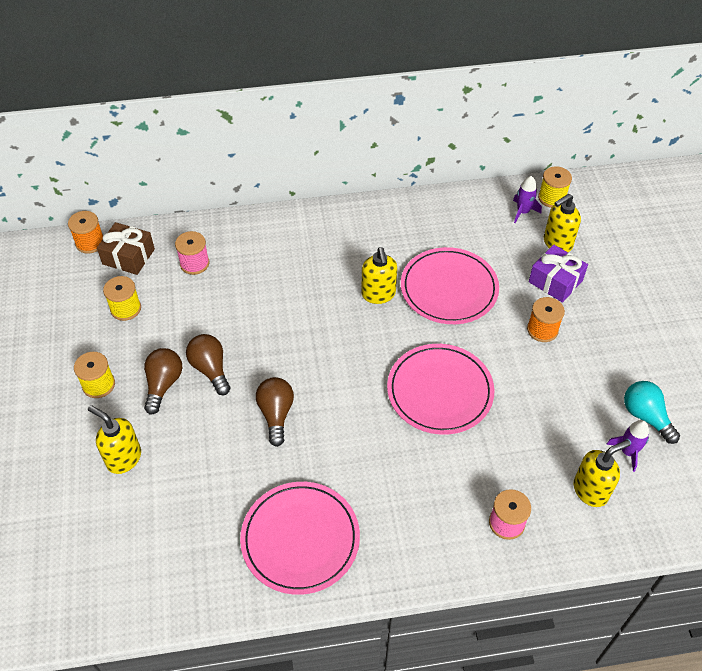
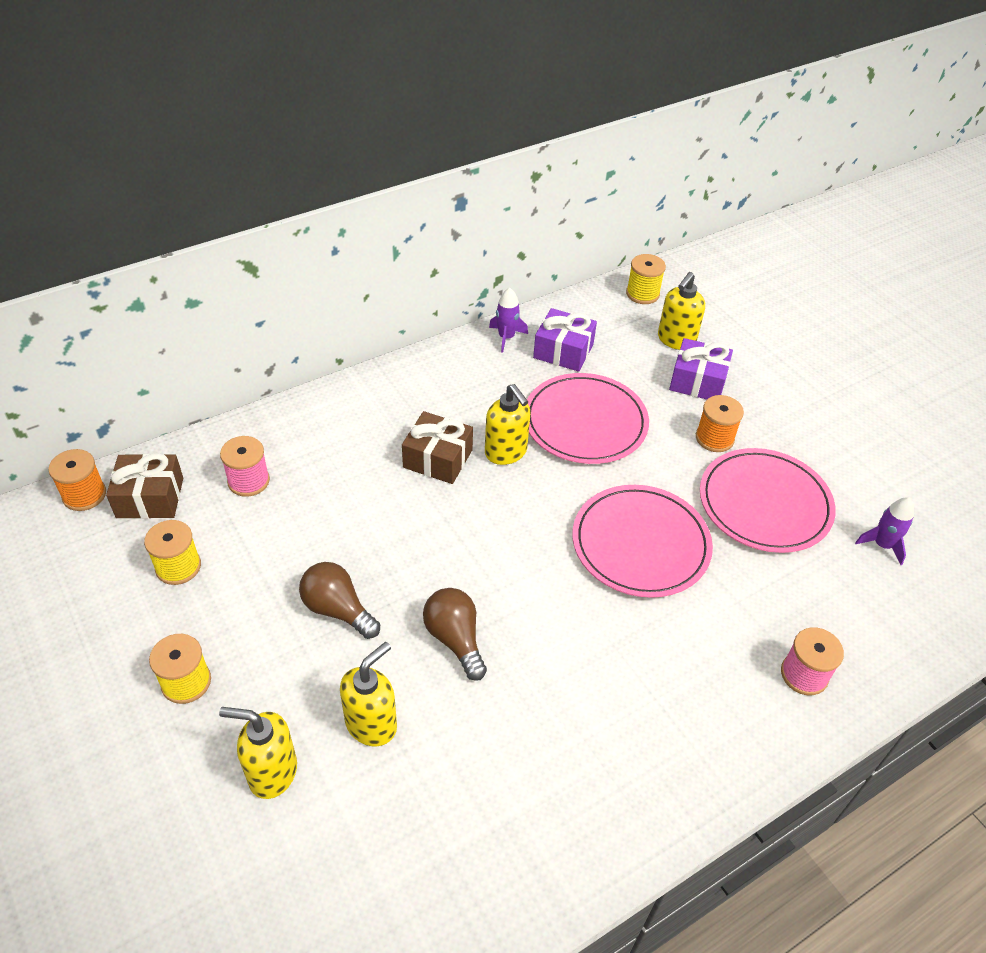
camera: 25 degrees left, 5 degrees down
(163, 384) = (281, 651): brown light bulb -> none
(300, 539) = (571, 791): pink plate -> pink plate (764, 503)
(327, 285) = (438, 459): none -> brown gift
(462, 228) = (563, 351): none -> purple gift
(523, 212) = (620, 316): purple rocket -> purple rocket (506, 337)
(590, 490) = (870, 602): yellow soap dispenser -> yellow soap dispenser (371, 724)
(646, 416) = (877, 500): turquoise light bulb -> none

